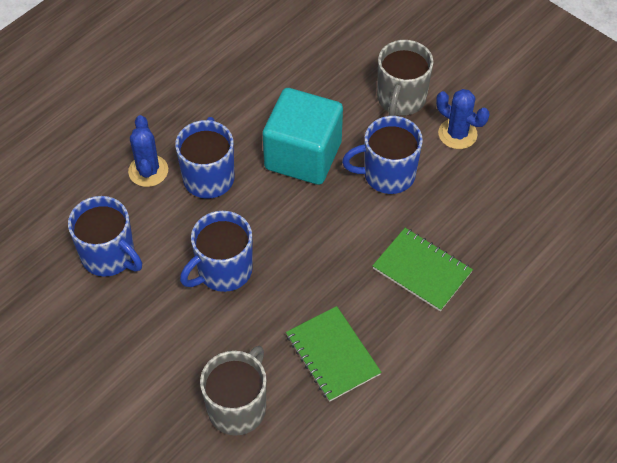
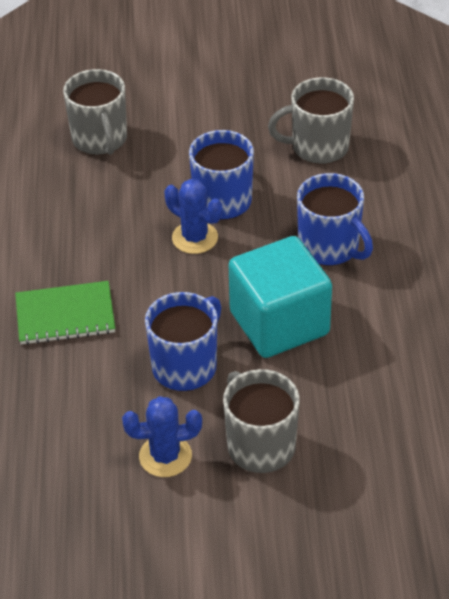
camera: 135 degrees right, 10 degrees down
(109, 256) = (318, 147): blue mug -> grey mug
(148, 171) = (382, 215): blue cactus -> blue cactus (195, 238)
(333, 355) = (70, 212): green notebook -> none

